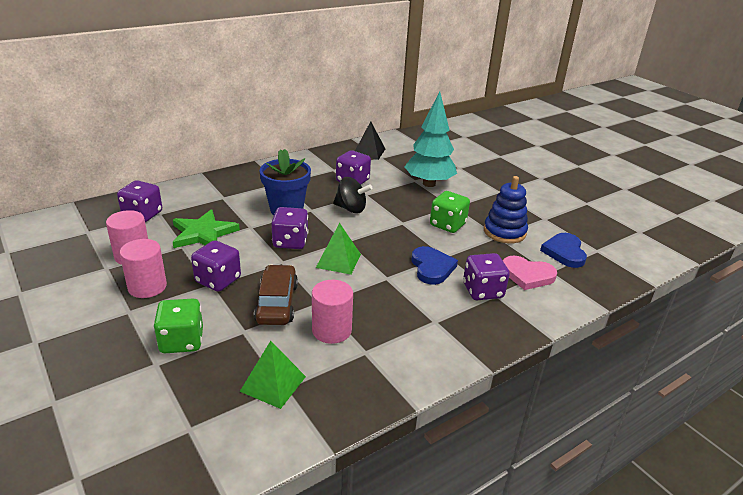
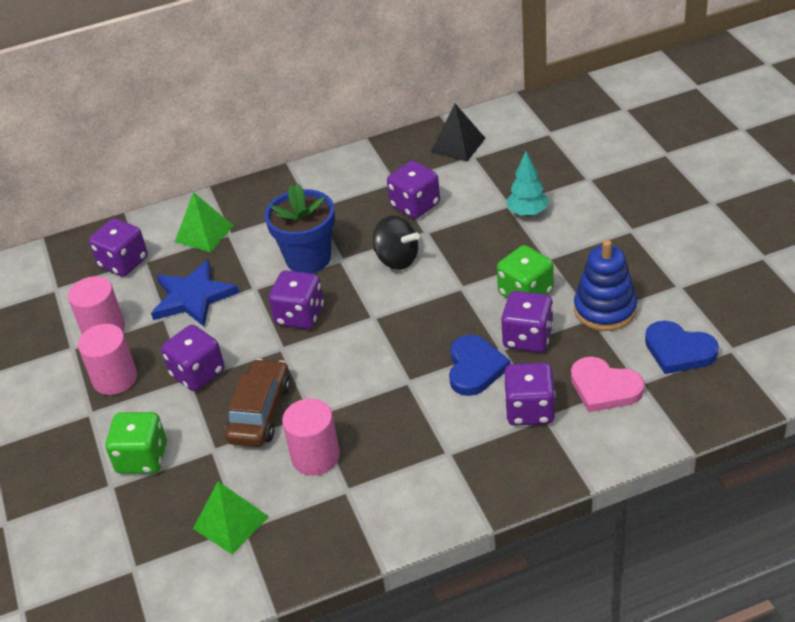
camera: 20 degrees right, 10 degrees up
(203, 233) = (193, 297): green star -> blue star
(338, 261) = (354, 350): green pyramid -> green pyramid (204, 233)
(429, 184) = (527, 212): turquoise tree -> turquoise tree, size x0.54
(461, 249) = (527, 338): none -> purple dice
(564, 252) = (679, 350): blue heart -> blue heart turned 75 degrees counterclockwise

